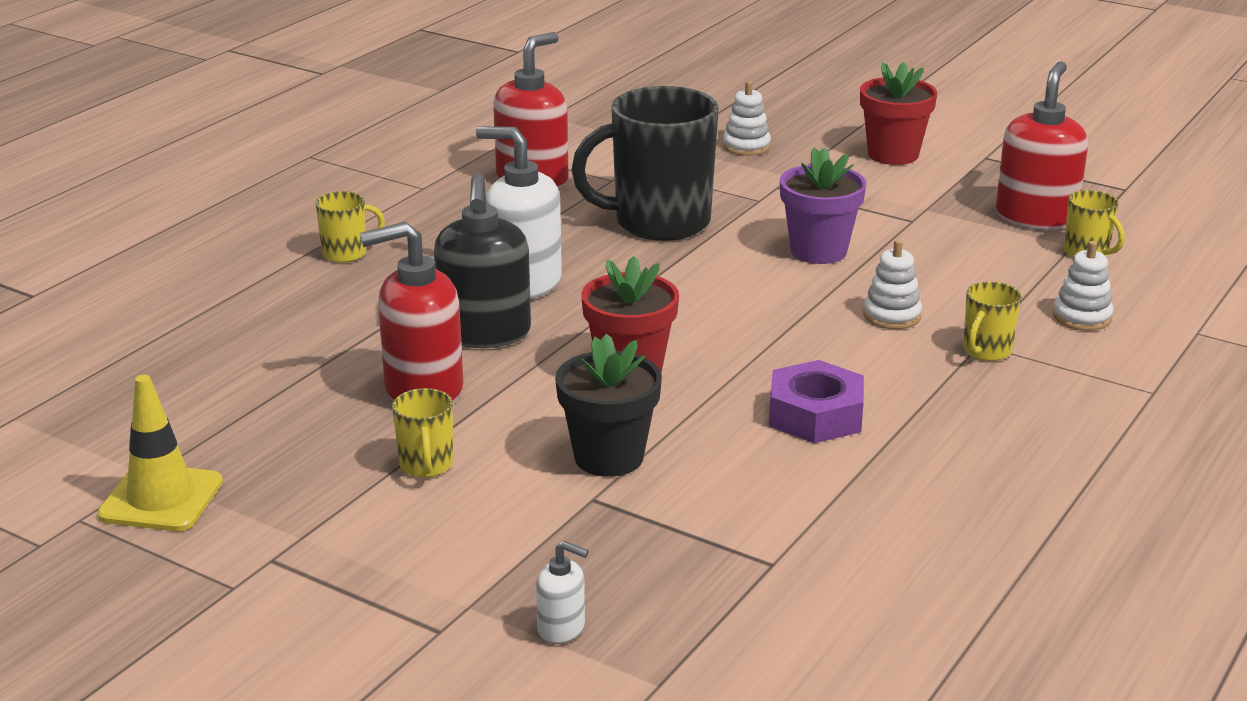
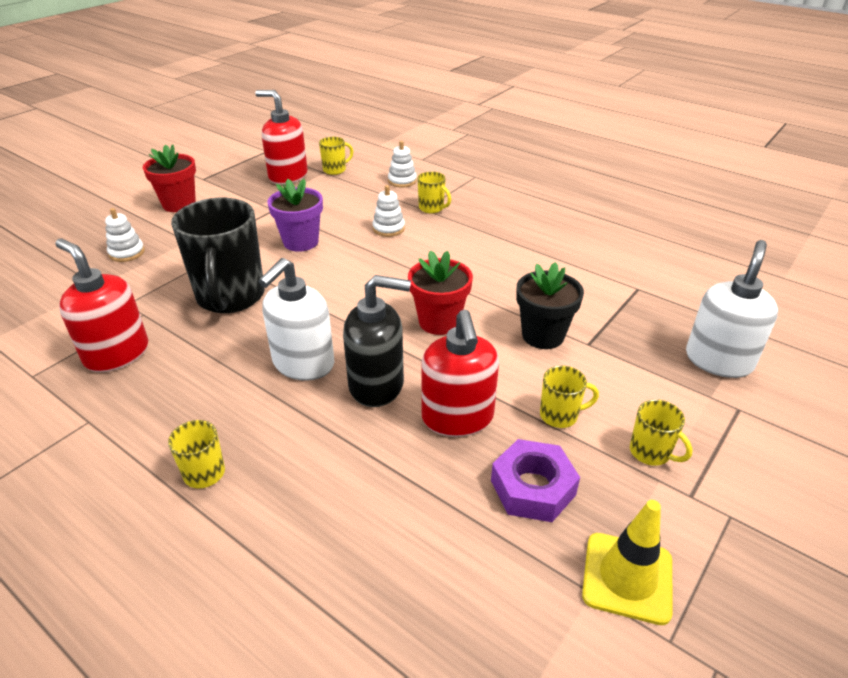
camera: 85 degrees left, 10 degrees up
(351, 535) = (651, 452): none -> yellow mug
(561, 629) = (718, 360): white soap dispenser -> white soap dispenser, size x2.12
(815, 415) = (494, 262): purple nut -> purple nut (532, 488)

